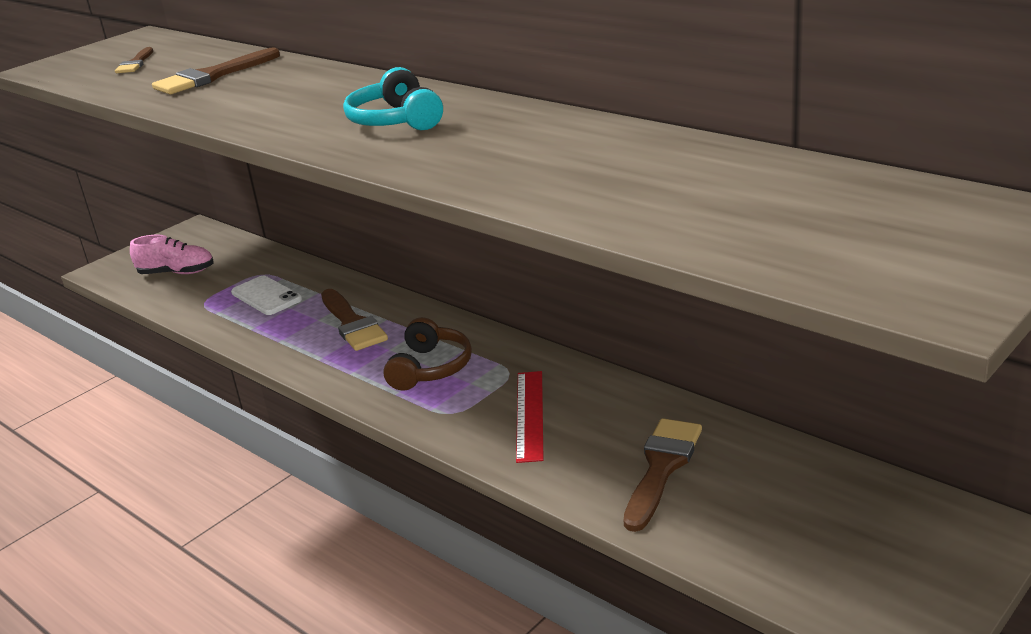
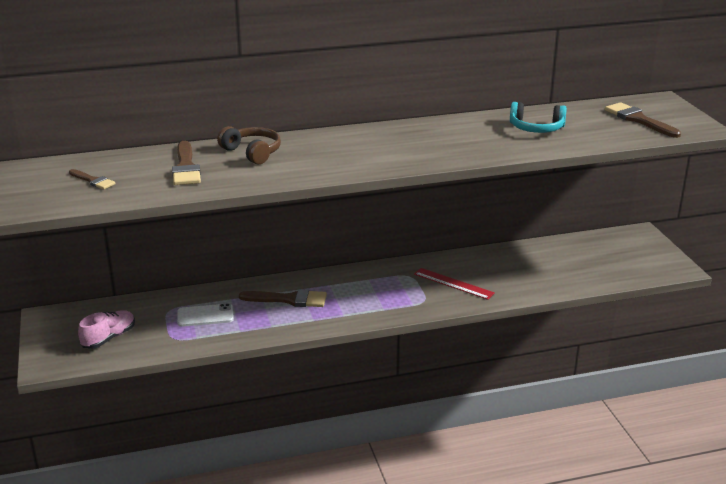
camera: 60 degrees left, 0 degrees up
(396, 120) = (376, 147): turquoise headphones -> turquoise headphones (536, 128)
(430, 368) = (373, 293): brown headphones -> brown headphones (252, 152)
(662, 467) = (532, 271): brown brush -> brown brush (638, 120)

